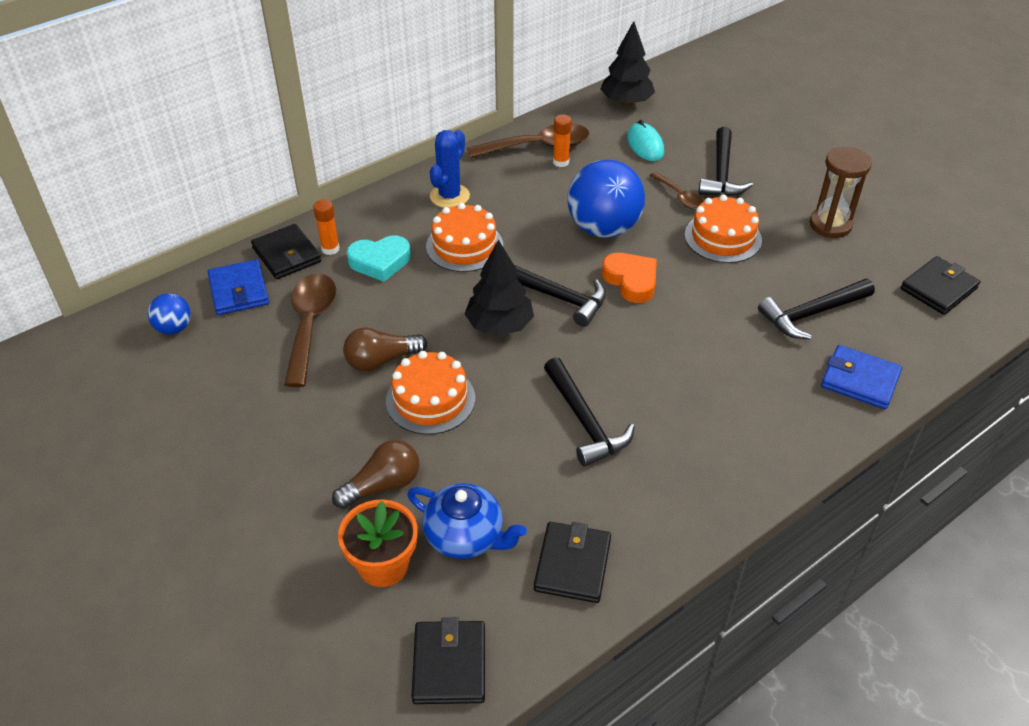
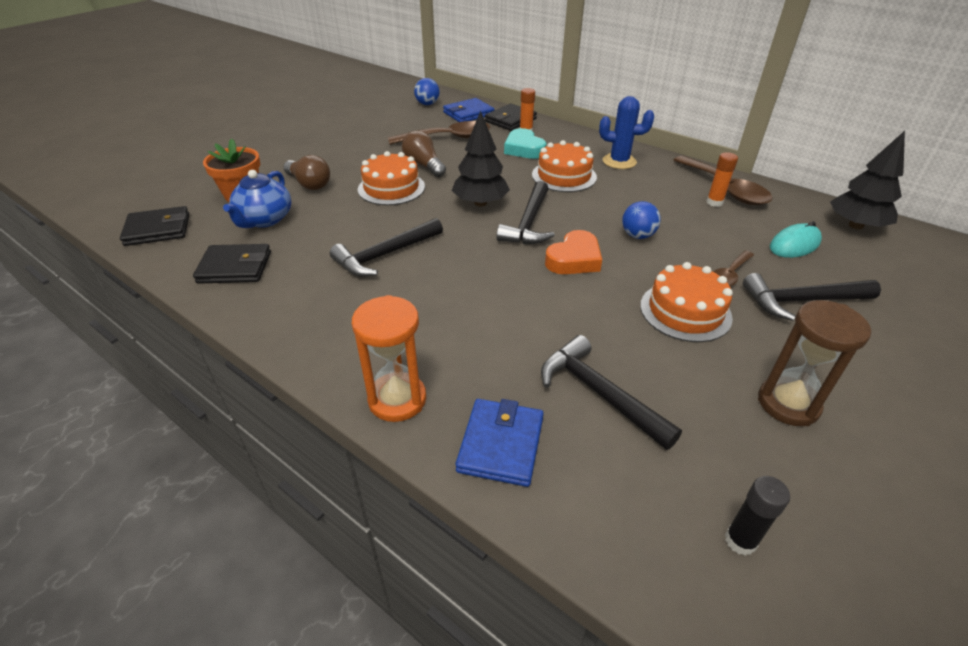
camera: 75 degrees right, 5 degrees down
(603, 229) = (637, 236): blue ball -> blue ball, size x0.49
(808, 435) = (397, 399): none -> orange hourglass
(938, 288) = (740, 541): black wallet -> black glue stick

